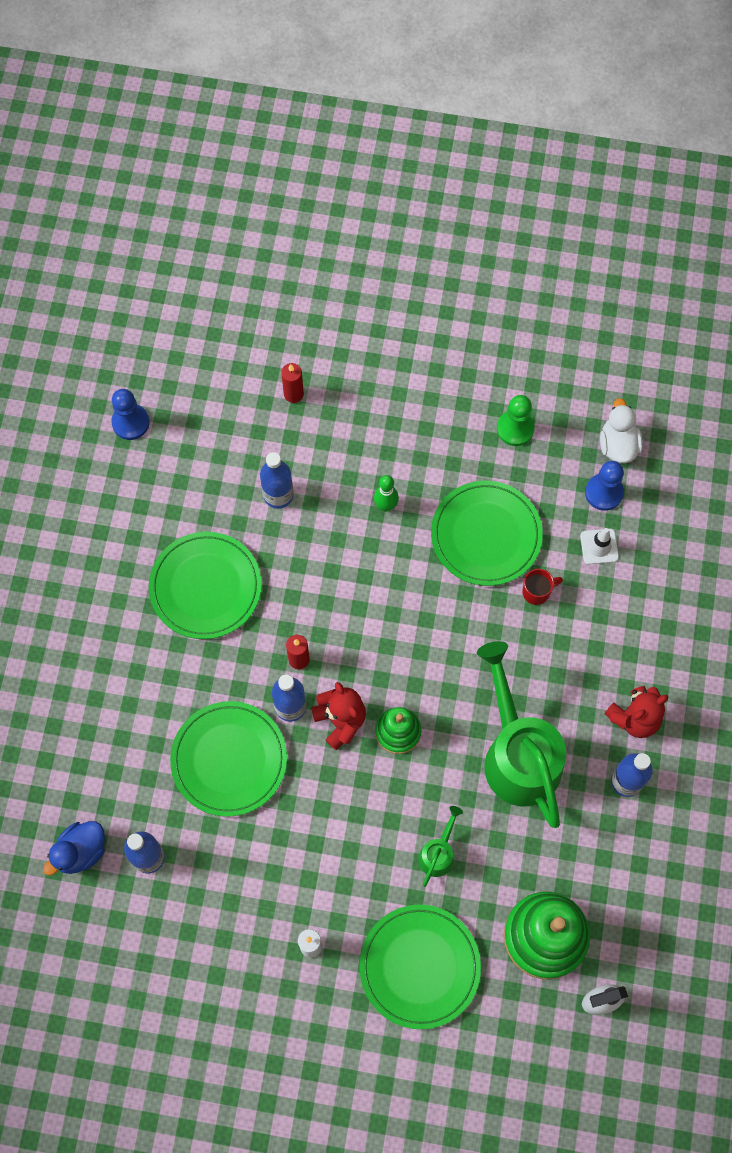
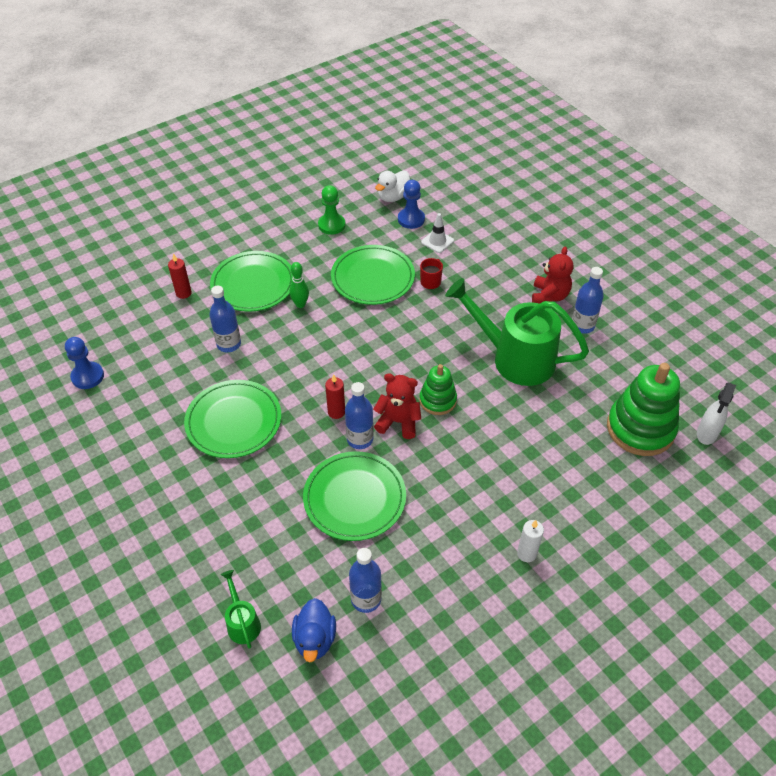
camera: 45 degrees left, 20 degrees down
(419, 966) = (599, 505): green plate -> green plate (253, 284)
(438, 853) = (535, 439): green watering can -> green watering can (242, 622)
(618, 445) = (393, 197): white duck -> white duck turned 90 degrees counterclockwise

